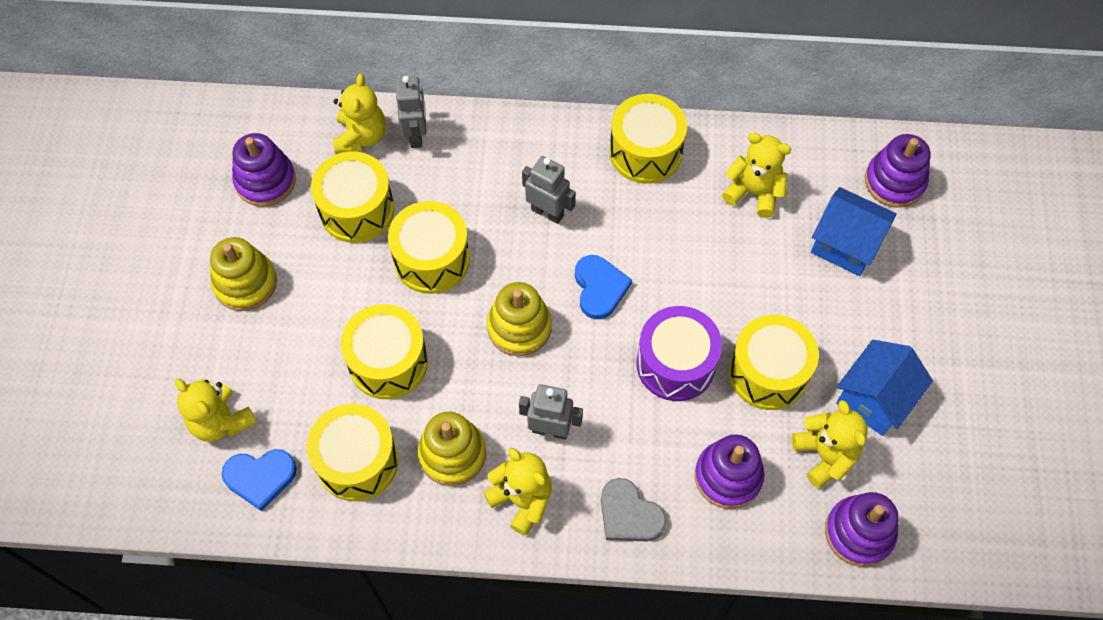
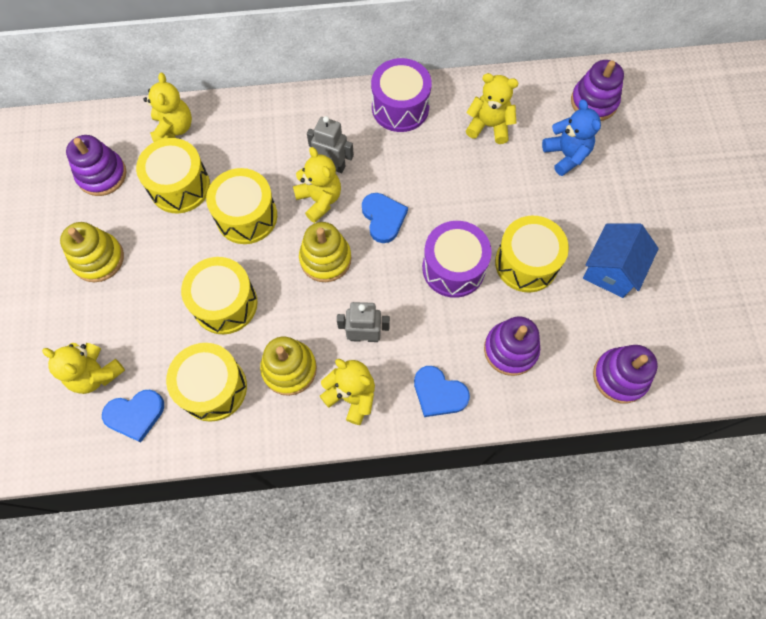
camera: 10 degrees left, 5 degrees up
(416, 135) = (218, 120): grey robot -> none
(629, 514) = (438, 393): grey heart -> blue heart
(645, 152) = (400, 107): yellow drum -> purple drum
(824, 455) = (582, 320): yellow teddy bear -> yellow teddy bear (319, 200)
(845, 244) = (566, 155): blue house -> blue teddy bear

